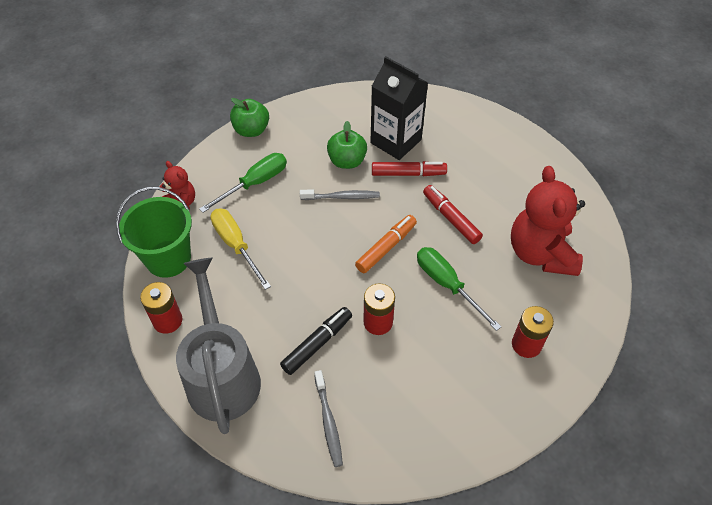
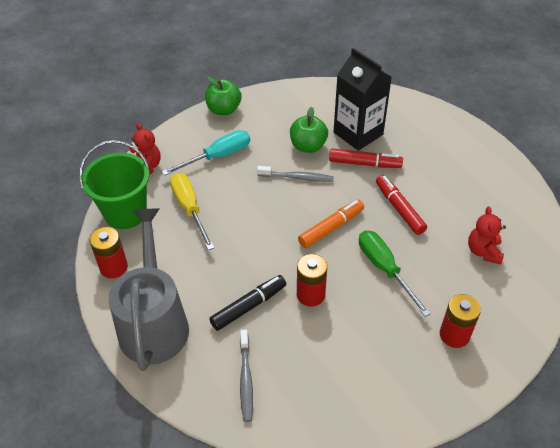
camera: 10 degrees right, 5 degrees down
(255, 183) = (218, 156): green screwdriver -> turquoise screwdriver
(540, 253) = (483, 251): red teddy bear -> red teddy bear, size x0.52

